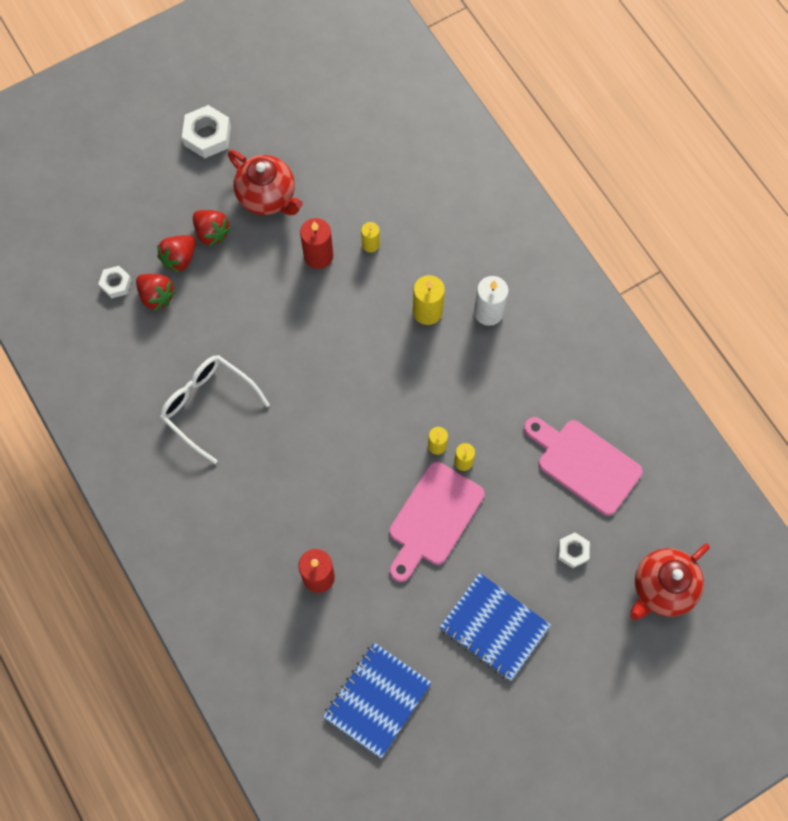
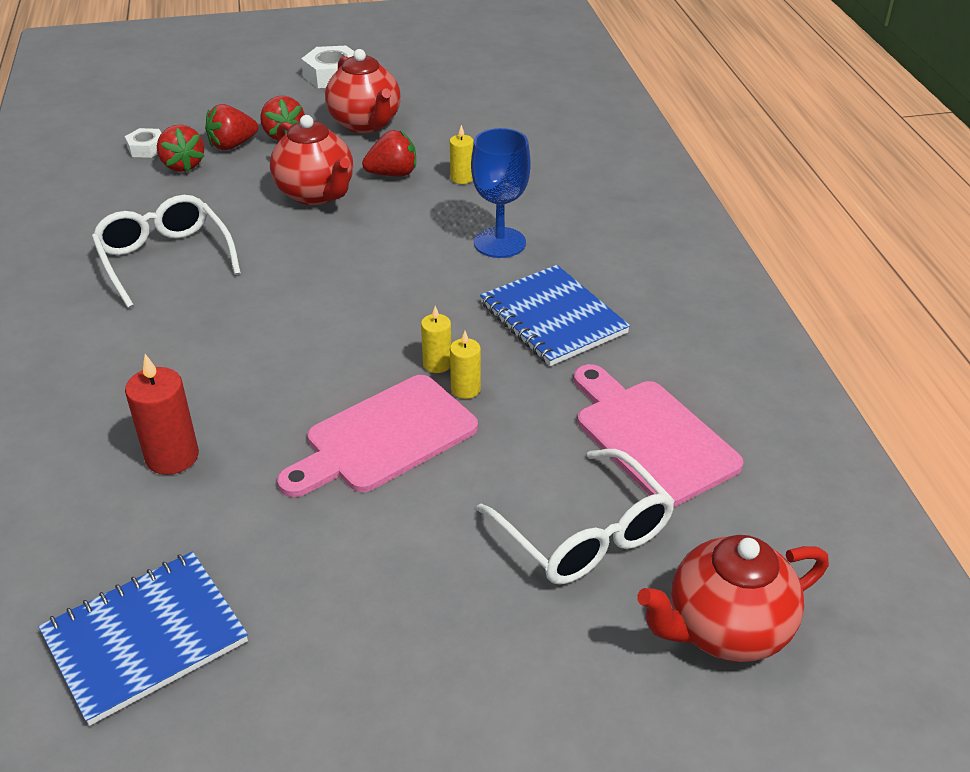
camera: 20 degrees right, 30 degrees down
(274, 298) = (316, 194): none -> red teapot
(318, 256) = (393, 174): red candle -> red strawberry
(427, 311) = (499, 243): yellow candle -> blue goblet
(488, 312) = (581, 260): white candle -> none
(494, 627) = (402, 597): blue notebook -> blue notebook (553, 318)
(572, 551) = (585, 535): white nut -> white glasses

